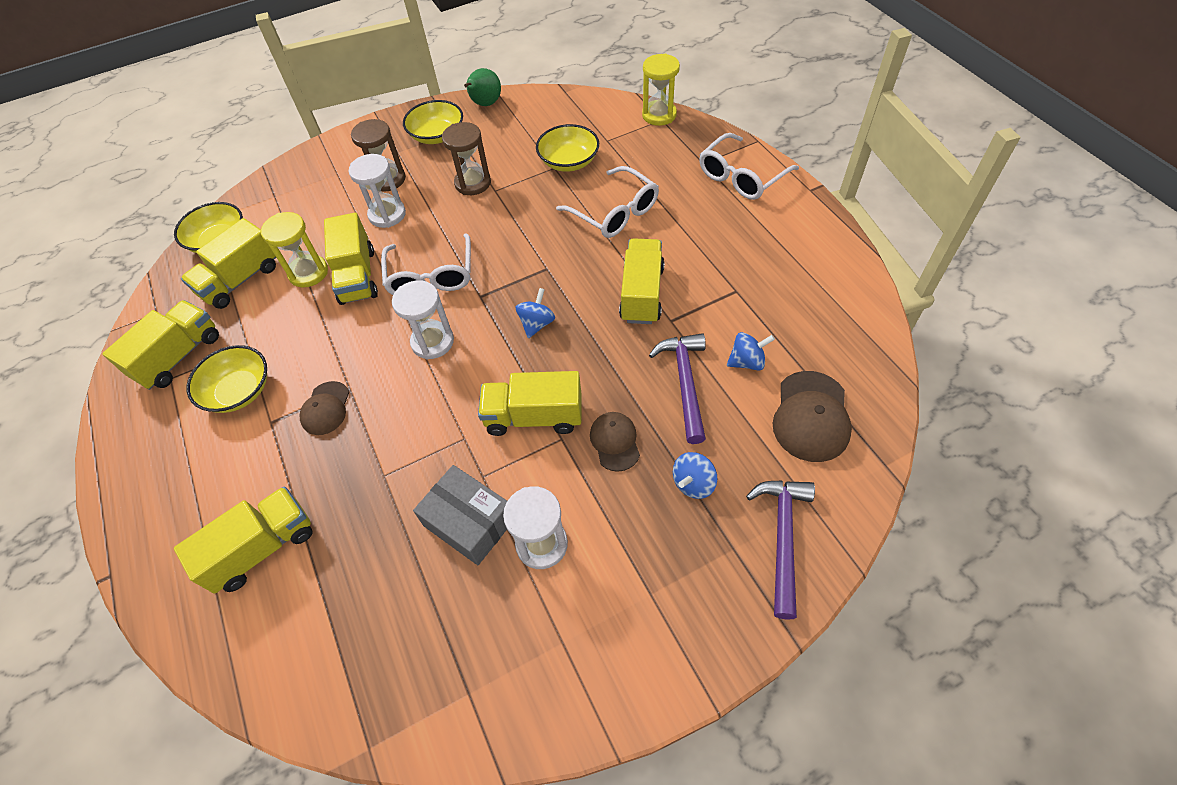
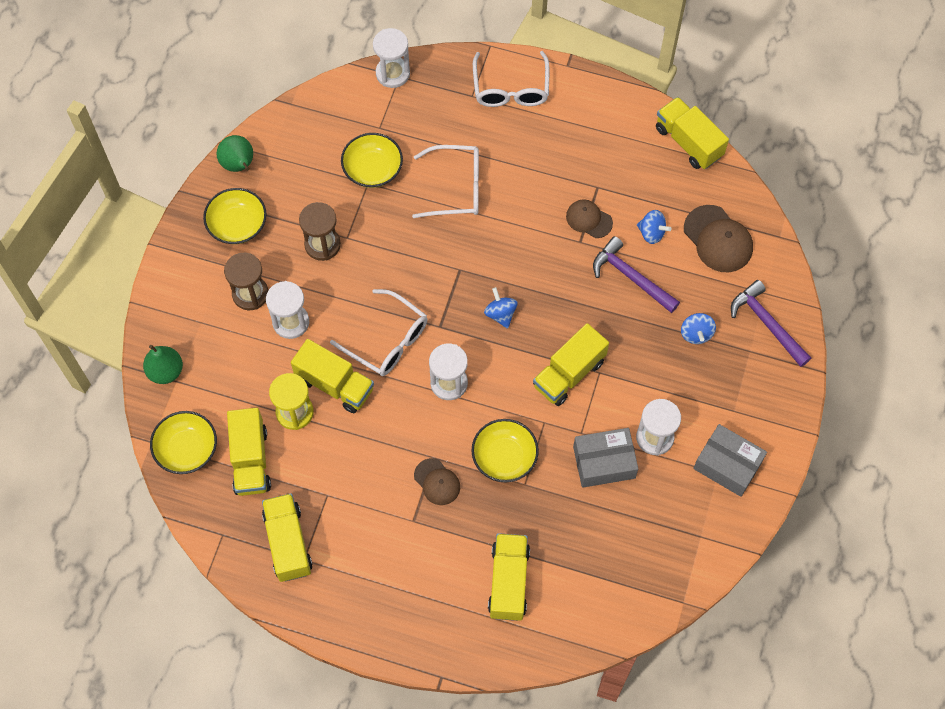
camera: 50 degrees left, 10 degrees up
(239, 391) = (364, 523): yellow bowl -> yellow bowl (504, 457)
(277, 186) = (166, 371): none -> green pear
(581, 645) = (727, 465): none -> grey box
(615, 442) = (630, 347): brown cap -> brown cap (589, 219)
(642, 294) = (543, 237): yellow truck -> yellow truck (688, 142)
(659, 115) = (393, 73): yellow hourglass -> white hourglass
(747, 362) = (651, 233): blue spinning top -> blue spinning top turned 90 degrees clockwise

